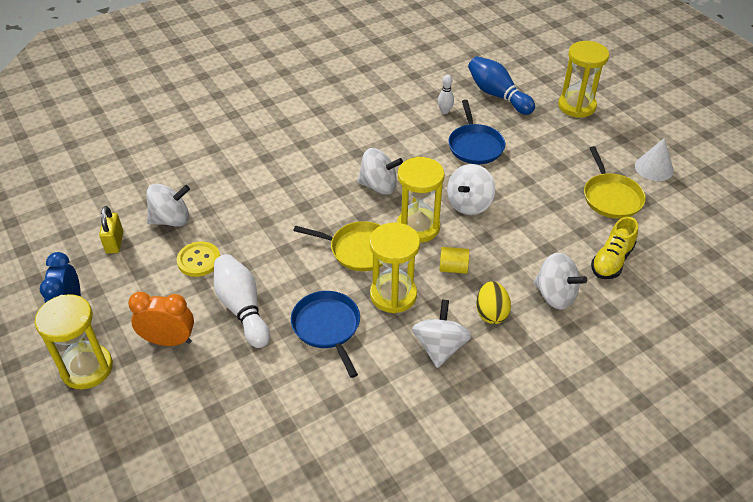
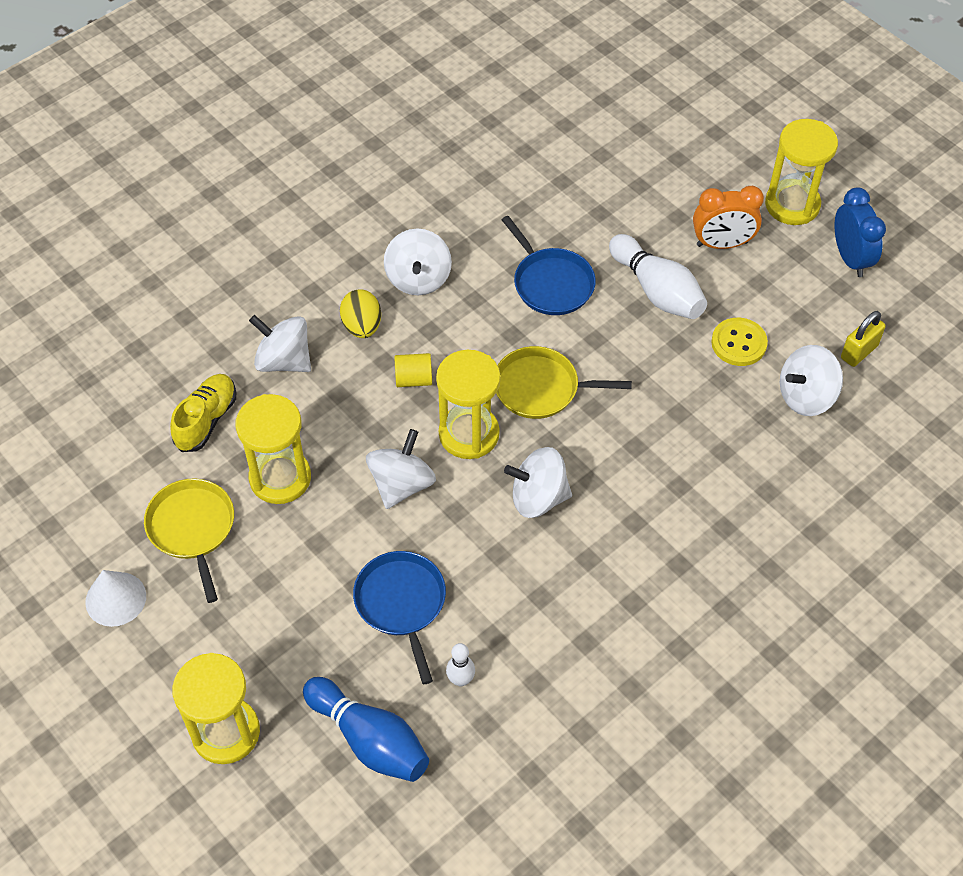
camera: 170 degrees right, 10 degrees up
(114, 242) = (859, 352): yellow padlock -> yellow padlock turned 60 degrees clockwise
(393, 295) = (483, 332): yellow hourglass -> yellow hourglass (280, 478)

